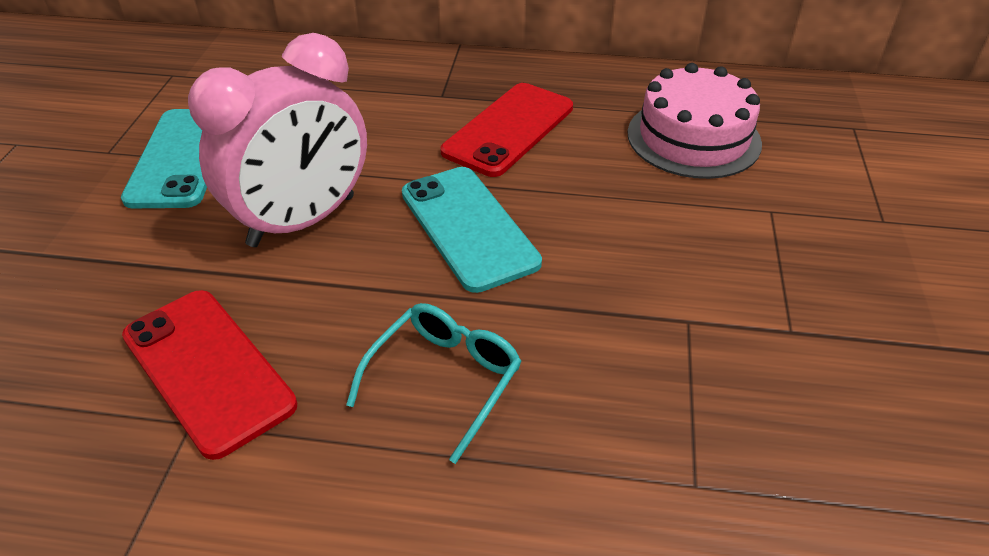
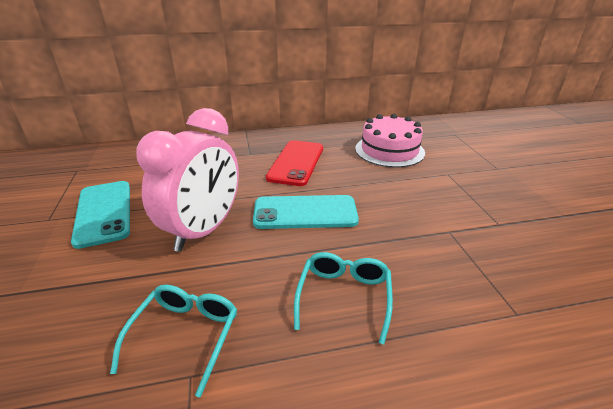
camera: 20 degrees left, 10 degrees down
(208, 370) = (185, 335): red phone -> turquoise glasses
(468, 227) = (305, 213): turquoise phone -> turquoise phone turned 45 degrees counterclockwise

